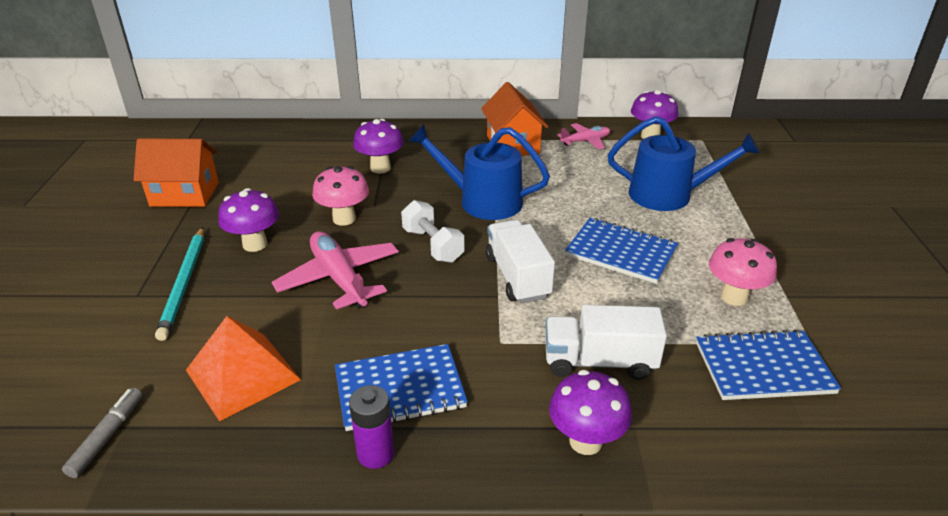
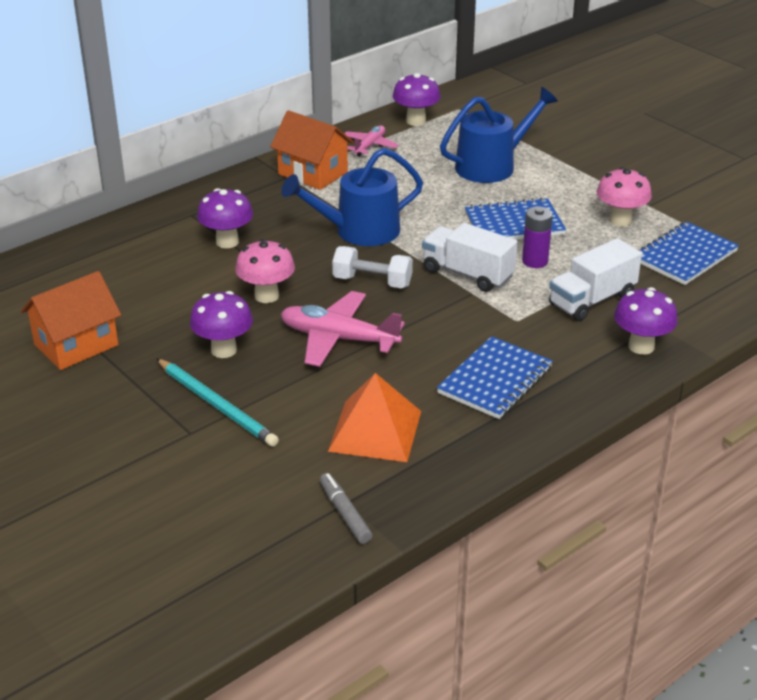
camera: 40 degrees left, 0 degrees up
(375, 453) = (534, 420): purple battery -> purple battery (535, 261)

